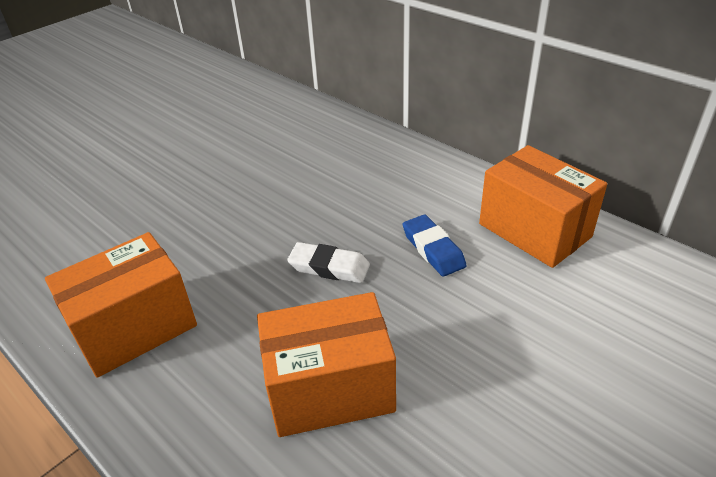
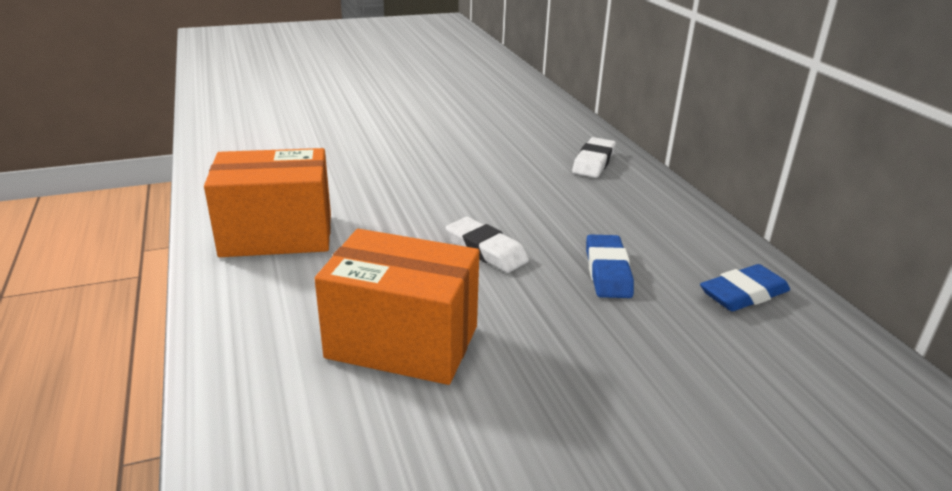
camera: 25 degrees right, 10 degrees down
(349, 143) = (593, 162): none -> white eraser
(534, 230) = (743, 294): orange box -> blue eraser

